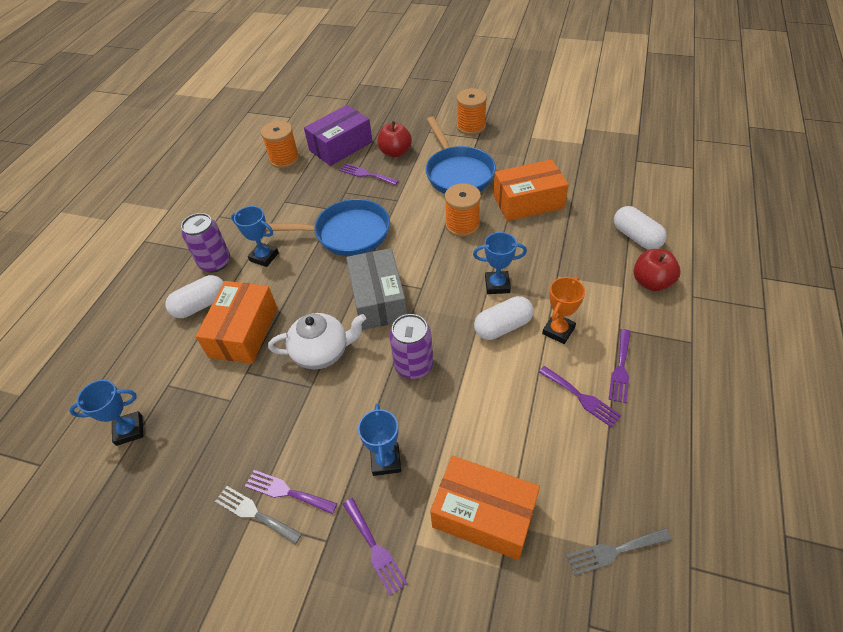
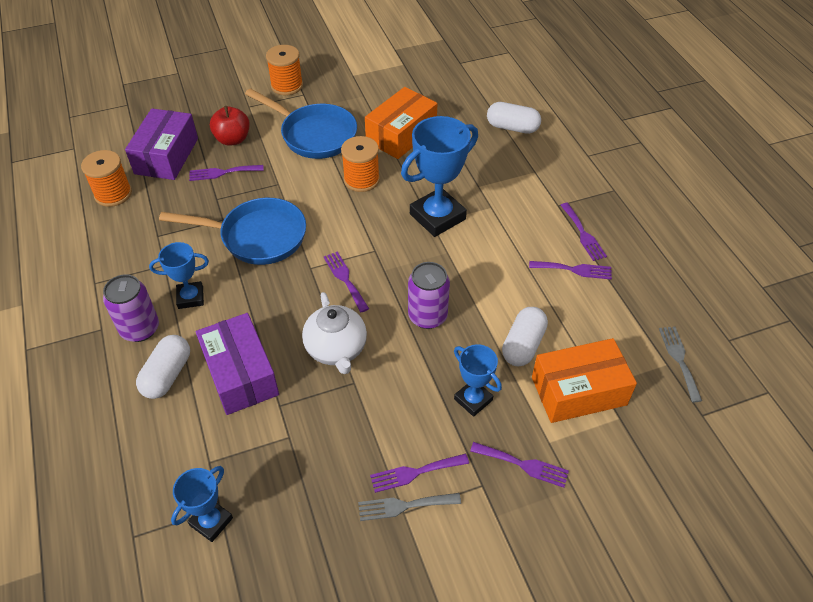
camera: 40 degrees left, 0 degrees up
(243, 332) = (240, 374): orange box -> purple box
(322, 352) = (336, 349): white teapot -> white teapot turned 120 degrees clockwise
(346, 234) = (257, 237): blue pan -> blue pan turned 45 degrees clockwise
(378, 299) = (345, 279): grey box -> purple fork
(497, 285) = (437, 216): blue trophy -> blue trophy, size x1.77
(503, 327) = (471, 248): white capsule -> white capsule (523, 345)
(558, 330) = (516, 229): orange trophy -> none
(614, 551) = (679, 359): grey fork -> grey fork turned 135 degrees clockwise
(651, 282) = (552, 158): red apple -> none

